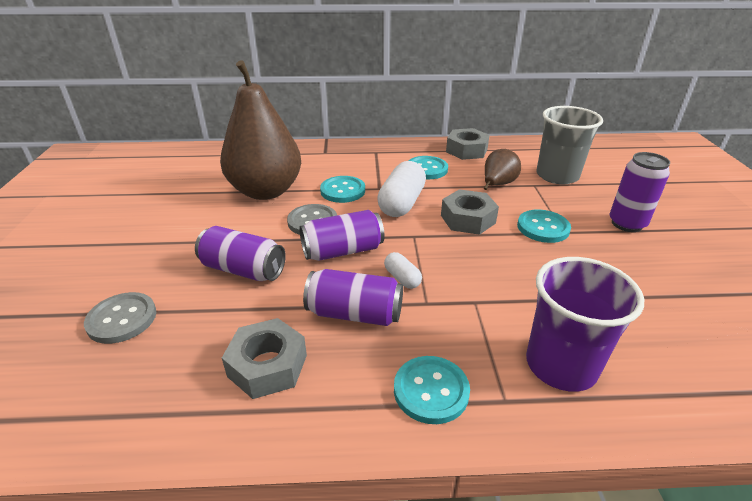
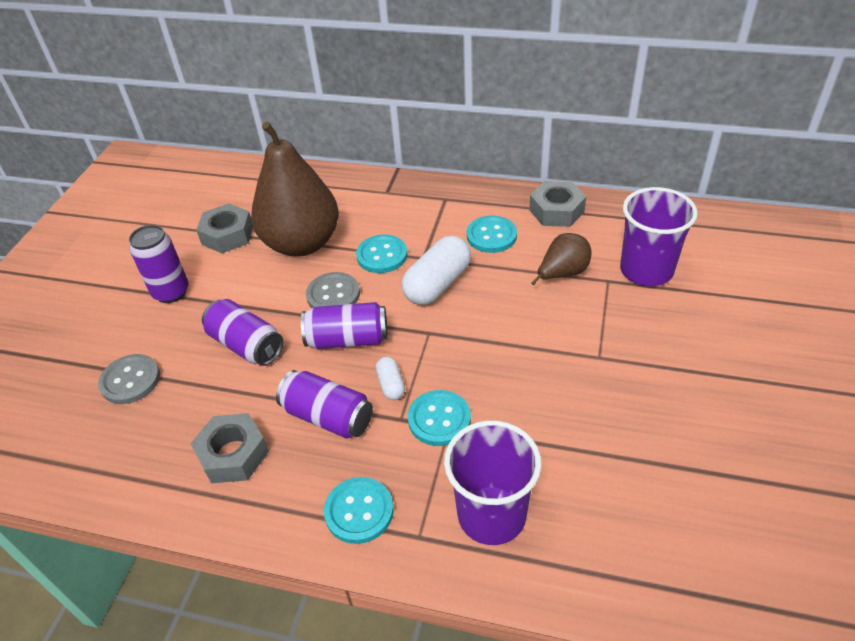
camera: 20 degrees right, 10 degrees up
(468, 219) = (499, 319): grey nut -> grey nut (227, 235)
(543, 228) = (578, 347): turquoise button -> turquoise button (439, 419)
(557, 176) = (646, 270): grey cup -> purple cup
(626, 224) = (683, 359): purple can -> purple can (171, 292)

